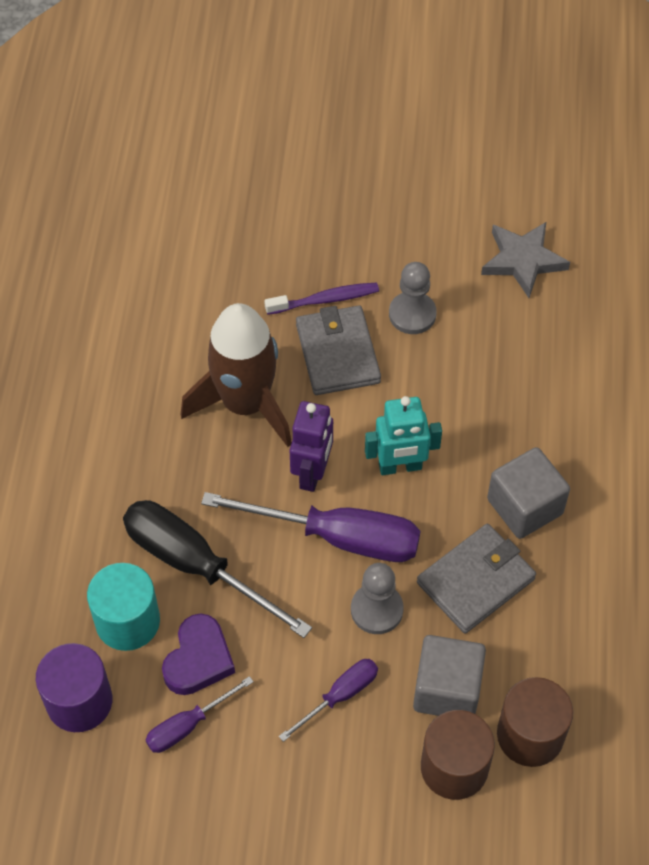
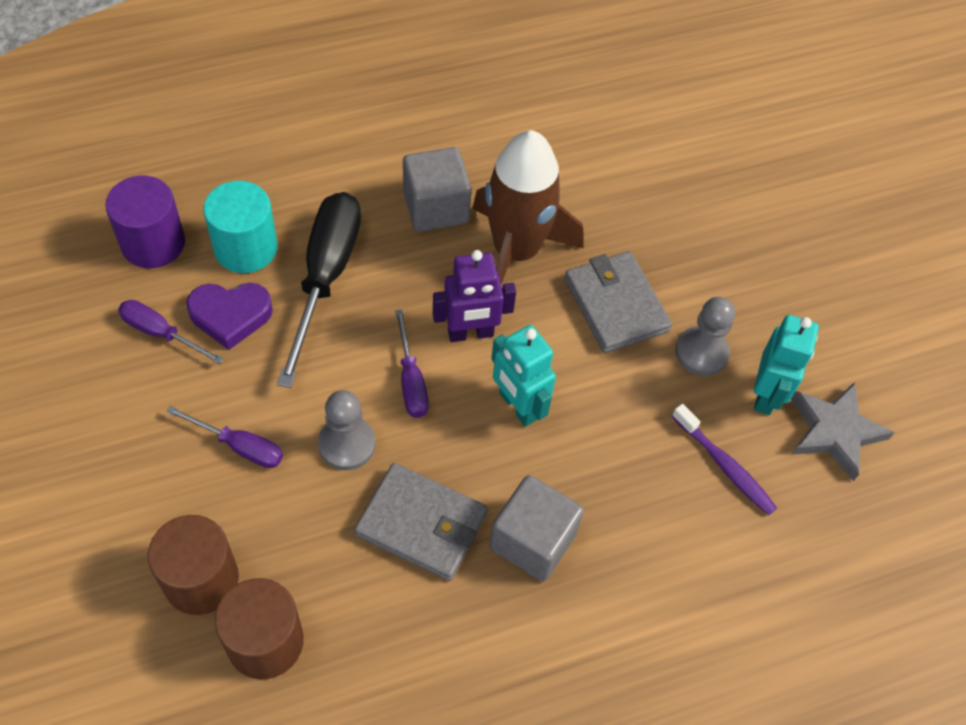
camera: 60 degrees right, 0 degrees up
(325, 300) = (670, 272): purple toothbrush -> purple toothbrush (725, 466)
(337, 537) = (411, 381): purple screwdriver -> purple screwdriver, size x0.52
(338, 353) = (616, 305): grey wallet -> grey wallet turned 75 degrees counterclockwise
(447, 689) = (285, 541): grey cube -> grey cube (436, 207)
(470, 289) = (766, 394): none -> turquoise robot

